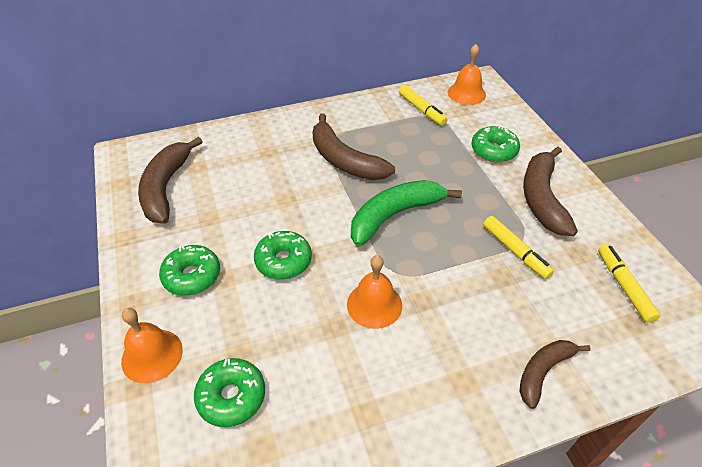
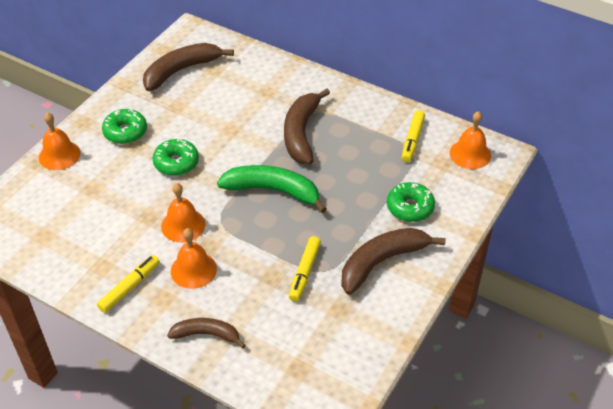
camera: 50 degrees right, 0 degrees up
(231, 396) = (63, 203): green donut -> none
(444, 331) = (193, 270): none -> orange bell
(624, 286) = (331, 349): yellow marker -> yellow marker (130, 287)

